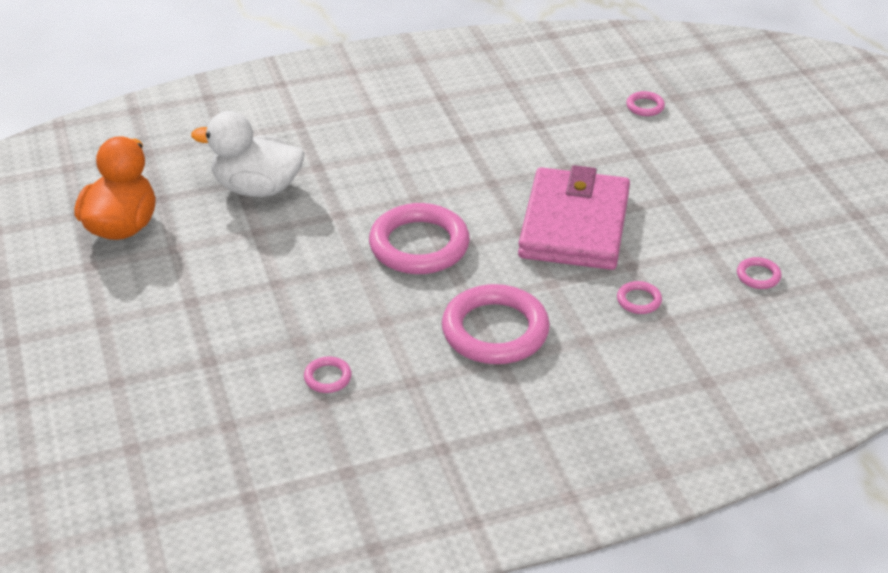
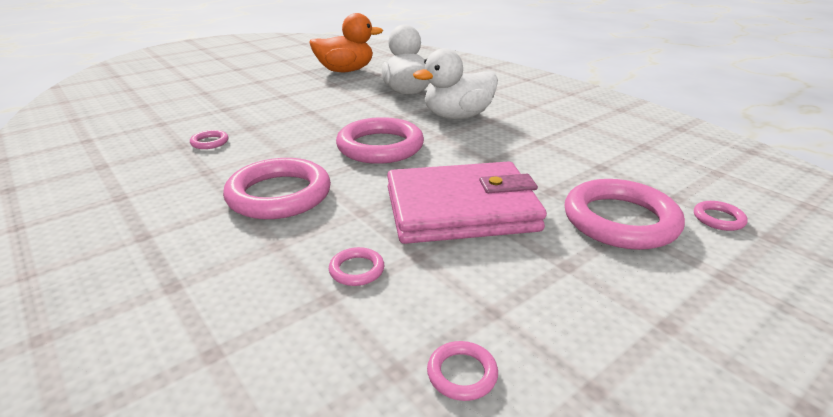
camera: 70 degrees right, 10 degrees down
(369, 171) = (458, 116): none -> white duck
(627, 151) = (620, 220): none -> pink ring

